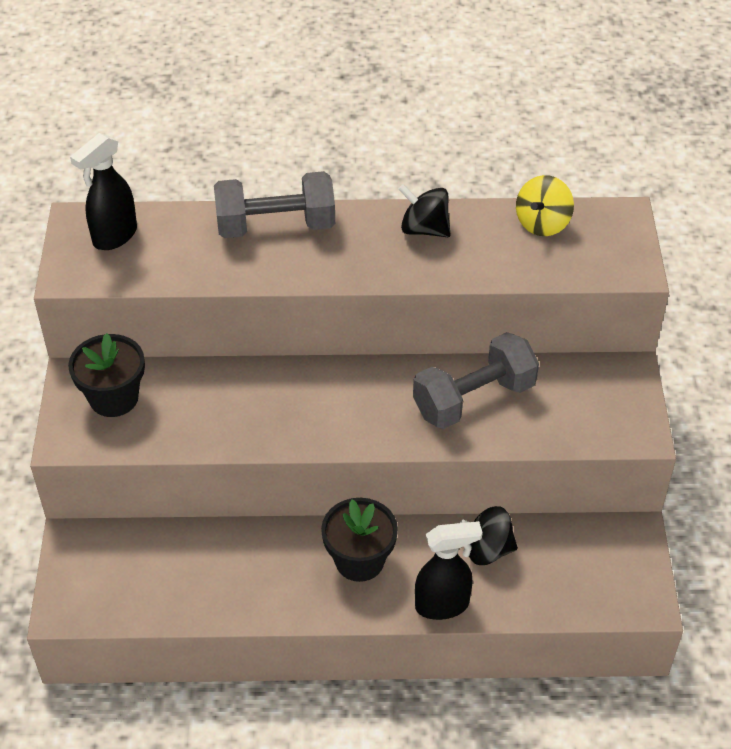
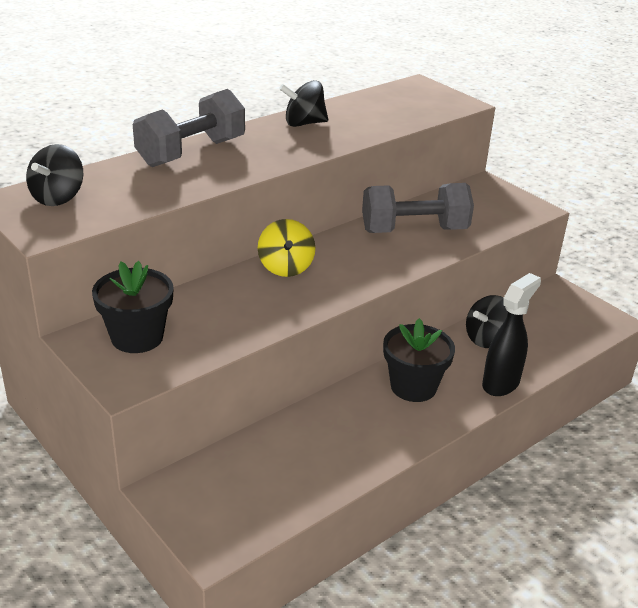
camera: 40 degrees left, 15 degrees down
(114, 237) = (58, 198): black spray bottle -> black spinning top
(474, 399) = (414, 230): grey dumbbell -> grey dumbbell turned 60 degrees clockwise
(542, 223) = (376, 100): yellow spinning top -> yellow spinning top (286, 267)

